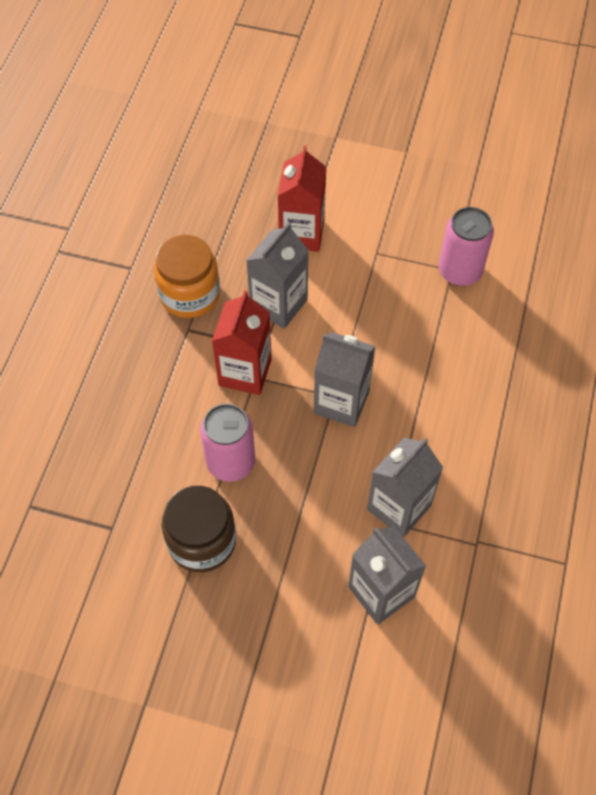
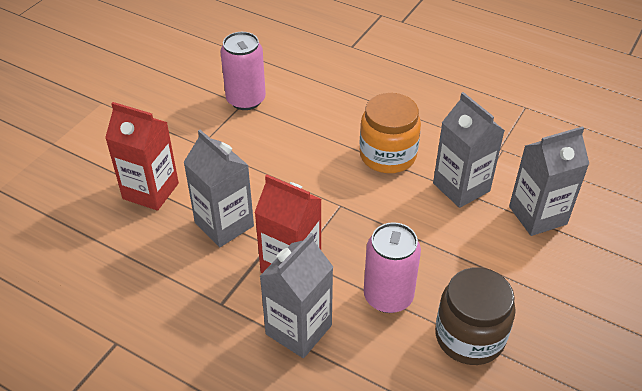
camera: 75 degrees left, 15 degrees down
(190, 294) = (178, 294): orange jar -> orange jar (388, 155)
(341, 402) = (348, 202): grey carton -> grey carton (298, 329)

